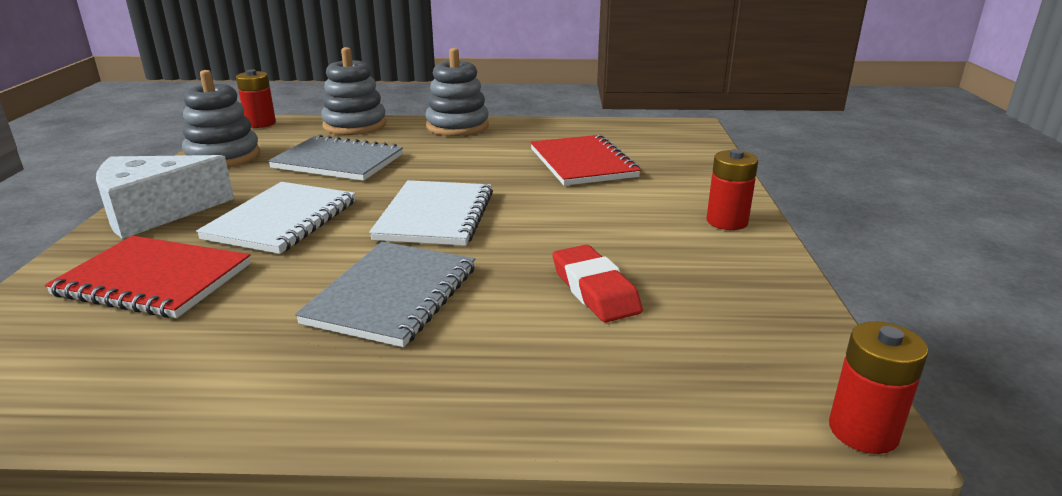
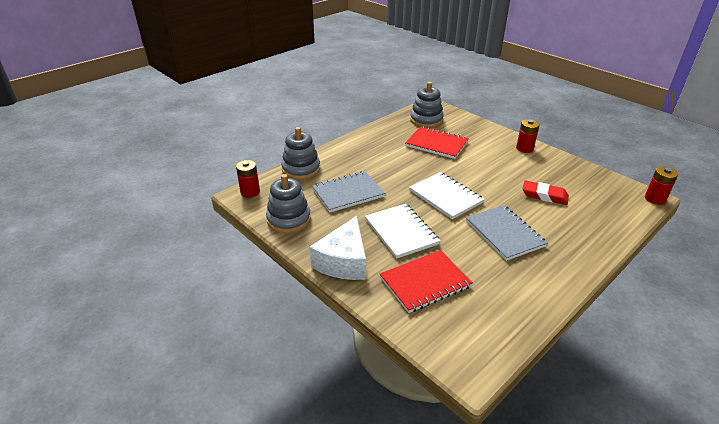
camera: 45 degrees left, 10 degrees up
(457, 126) = (348, 147): grey stacking toy -> grey stacking toy (426, 120)

